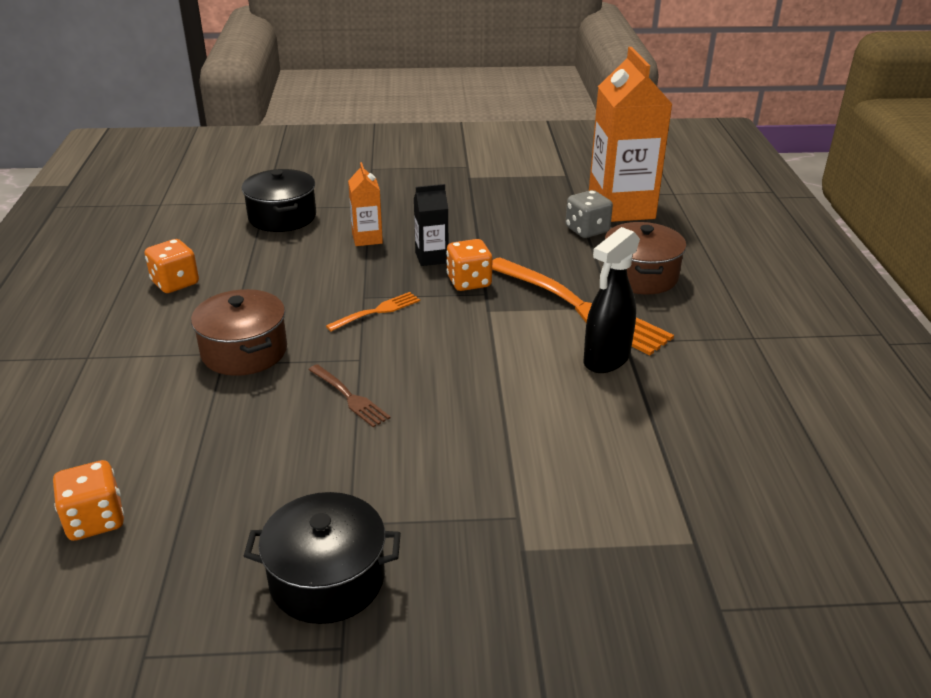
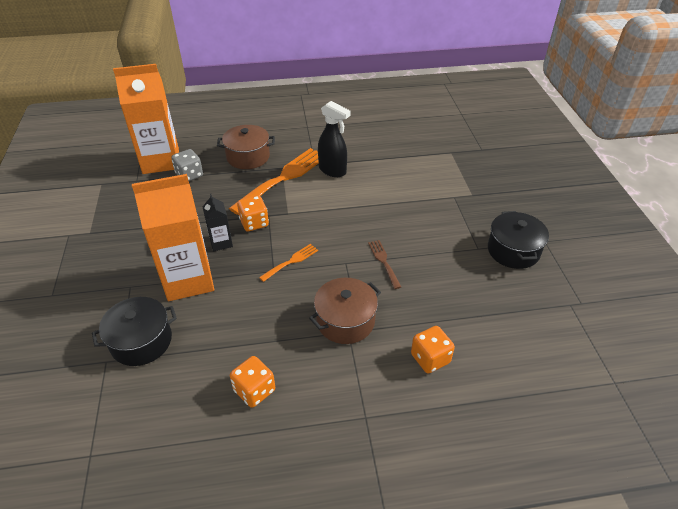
camera: 95 degrees left, 10 degrees up
(95, 520) = (515, 350): orange dice -> orange dice (430, 358)
(350, 397) = (383, 262): brown fork -> brown fork turned 60 degrees counterclockwise
(367, 238) = (188, 280): orange carton -> orange carton, size x2.13
(377, 311) = (291, 261): orange fork -> orange fork turned 90 degrees clockwise

